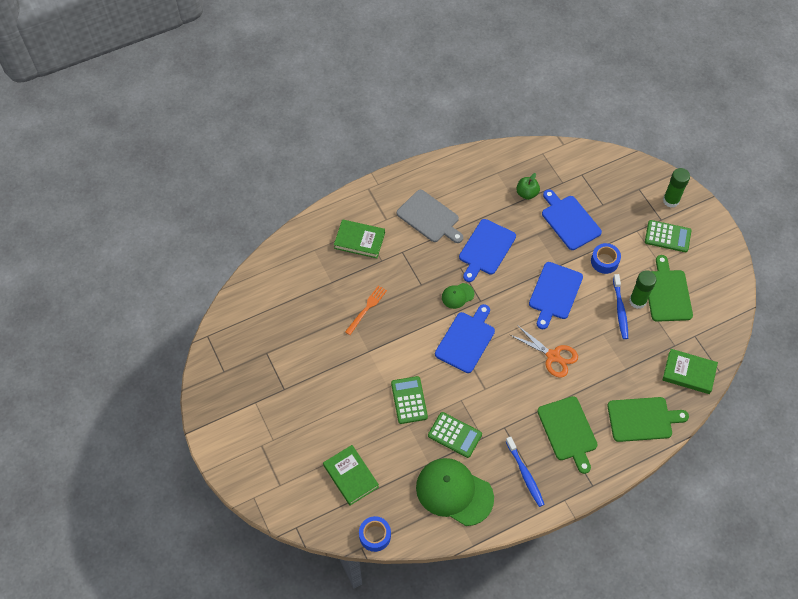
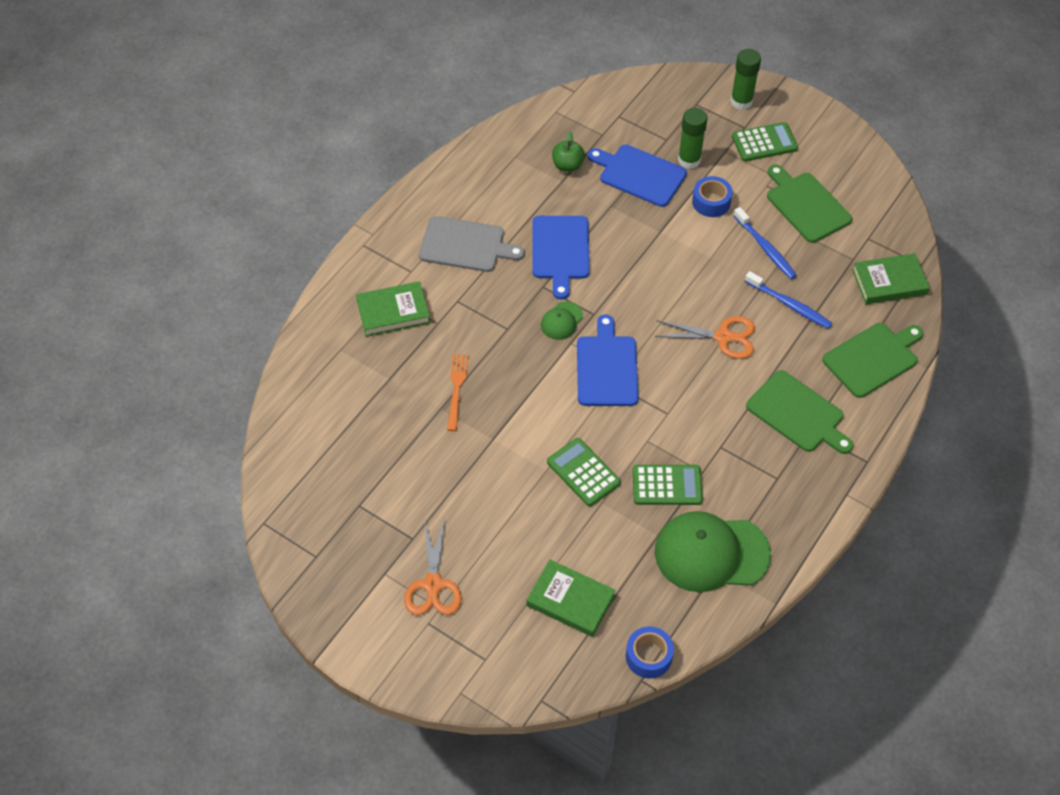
camera: 30 degrees left, 5 degrees down
(278, 423) = (433, 584): none -> orange scissors
(525, 474) = (781, 489): blue toothbrush -> blue toothbrush (789, 305)
(554, 293) = (677, 264): blue cutting board -> none
(637, 301) = (778, 229): green glue stick -> green glue stick (689, 160)

